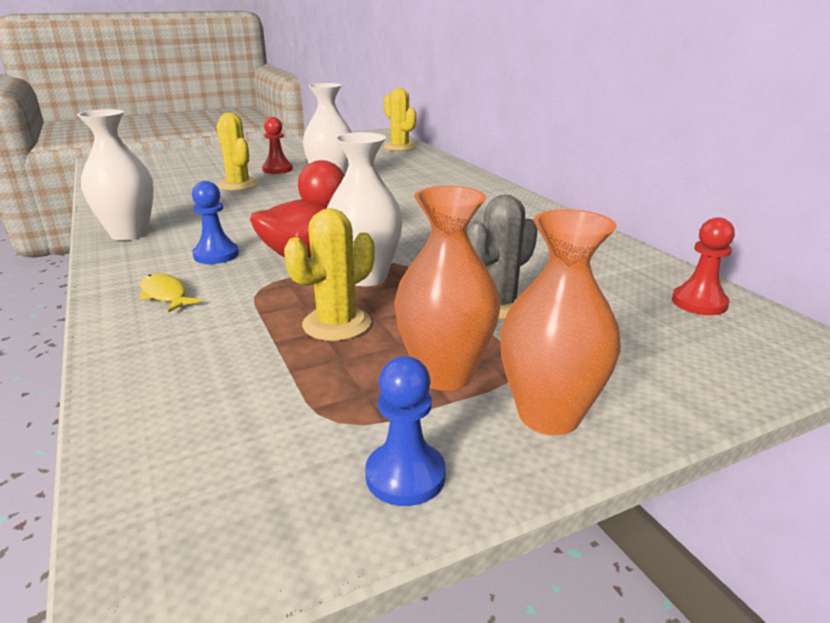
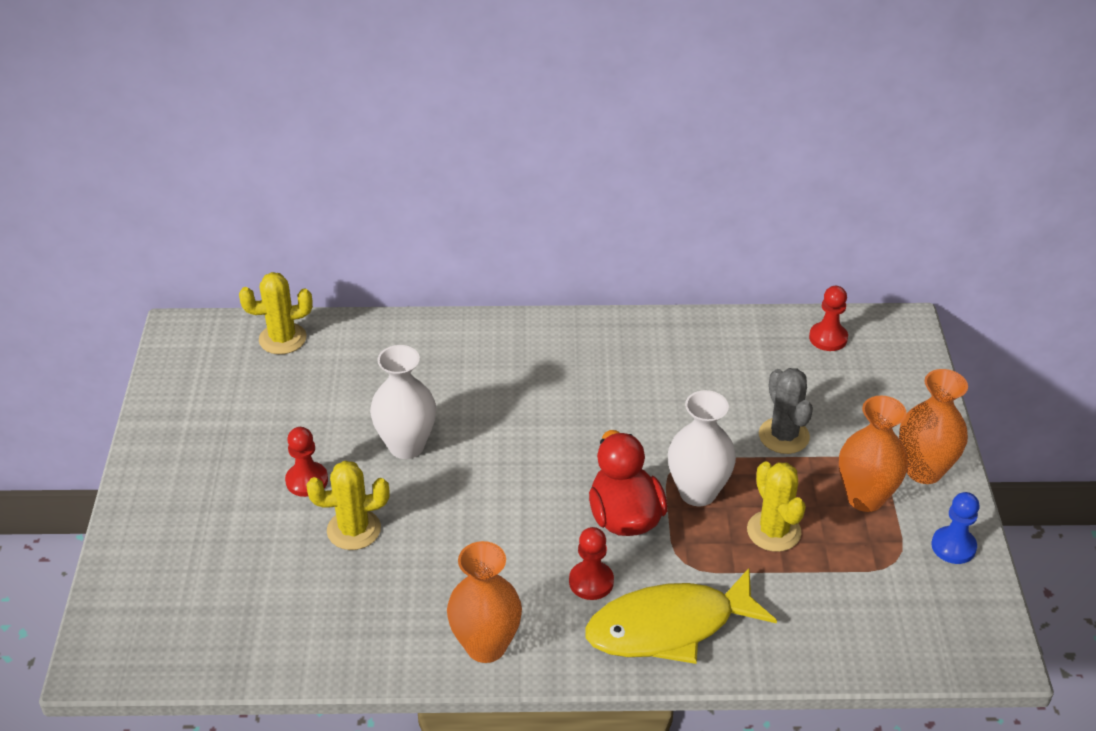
camera: 65 degrees left, 15 degrees up
(129, 234) = (486, 646): white vase -> orange vase
(166, 295) = (669, 627): yellow fish -> yellow fish, size x2.36
(216, 255) = (591, 582): blue pawn -> red pawn

